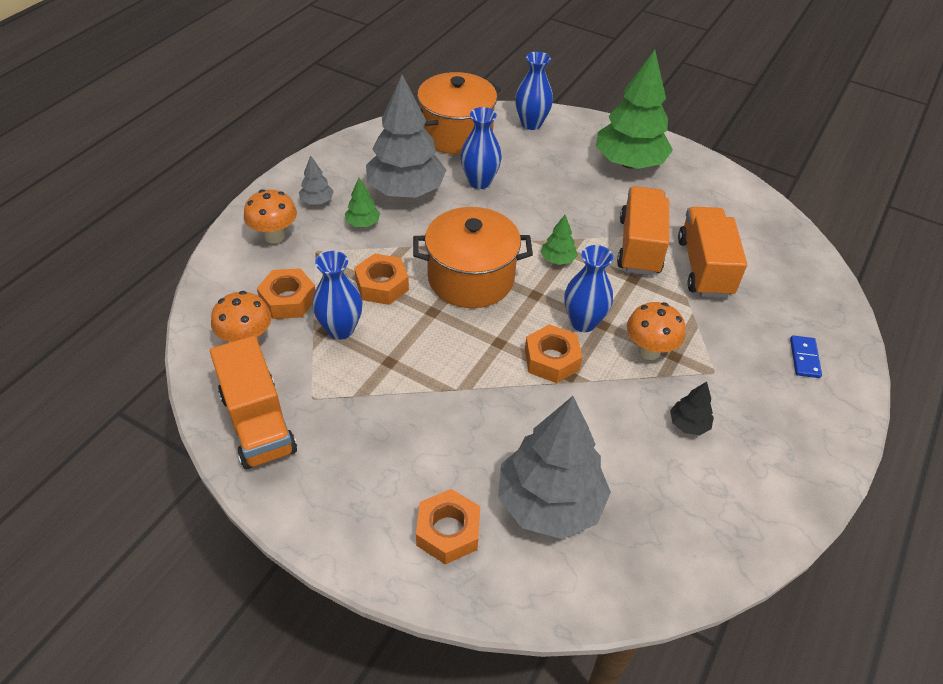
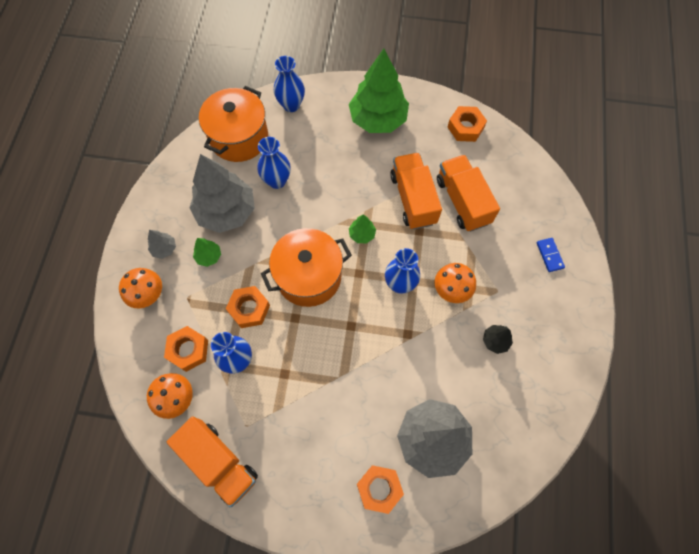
camera: 20 degrees left, 20 degrees up
(551, 360) = (391, 325): orange nut -> orange nut (465, 127)

